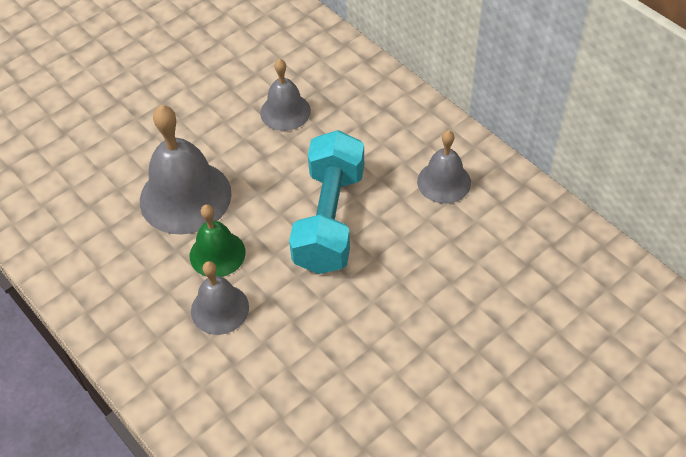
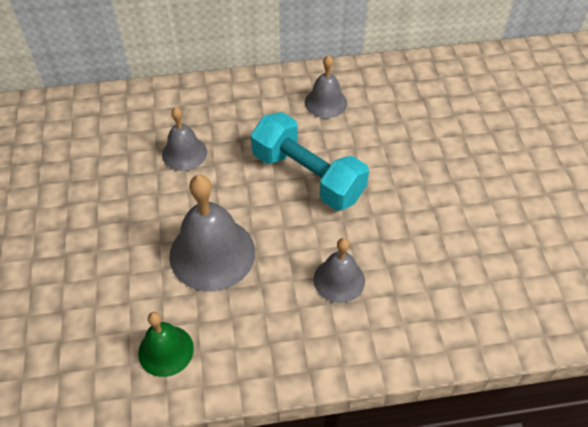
camera: 60 degrees left, 0 degrees up
(217, 254) = (286, 258): green bell -> green bell (166, 350)

